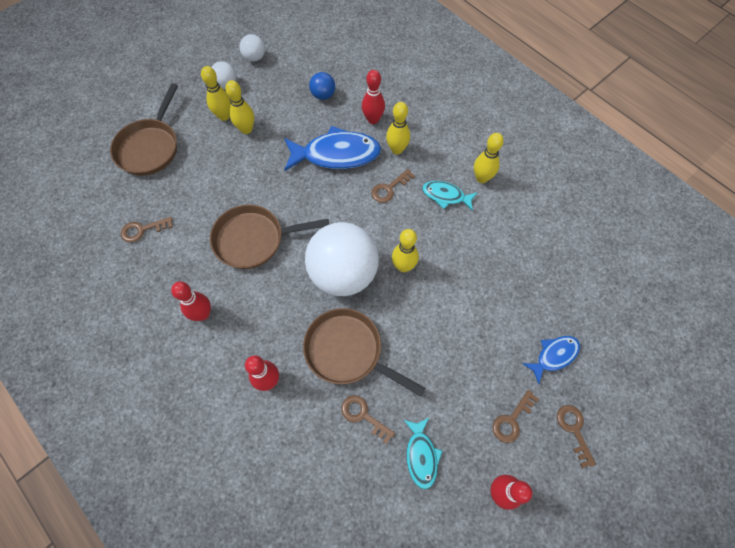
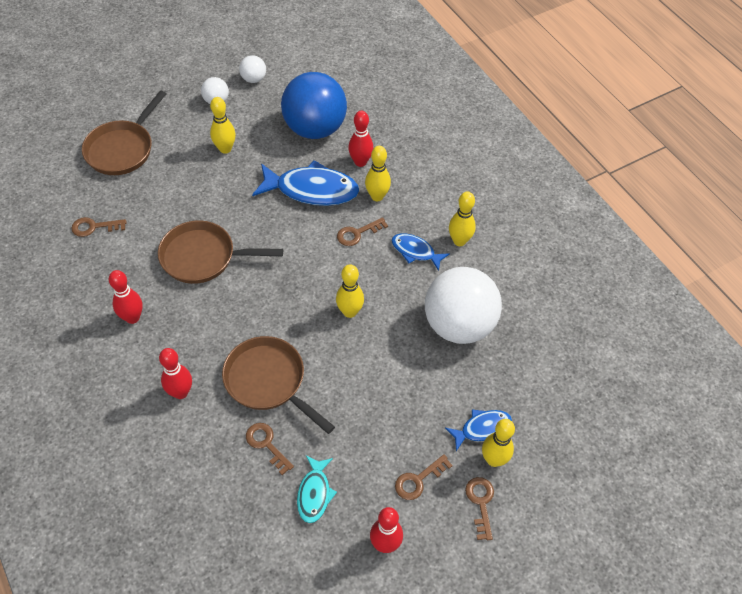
camera: 10 degrees right, 10 degrees down
(224, 116) = (206, 132): yellow bowling pin -> yellow bowling pin (493, 459)
(323, 95) = (315, 129): blue ball -> blue ball, size x2.31
(343, 274) = (285, 307): white ball -> white ball (458, 325)
(446, 196) = (415, 251): turquoise fish -> blue fish

